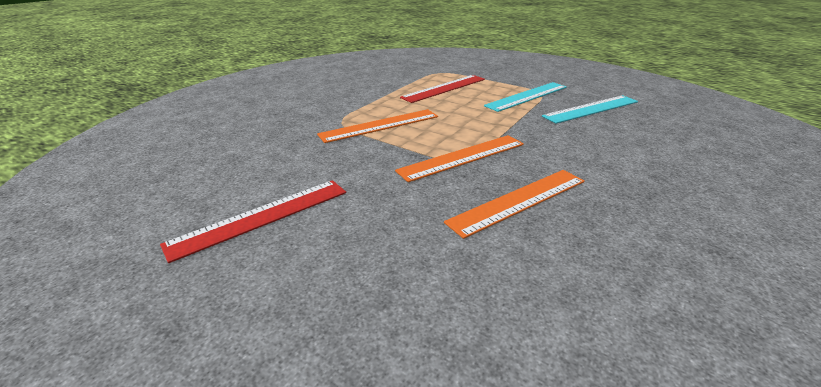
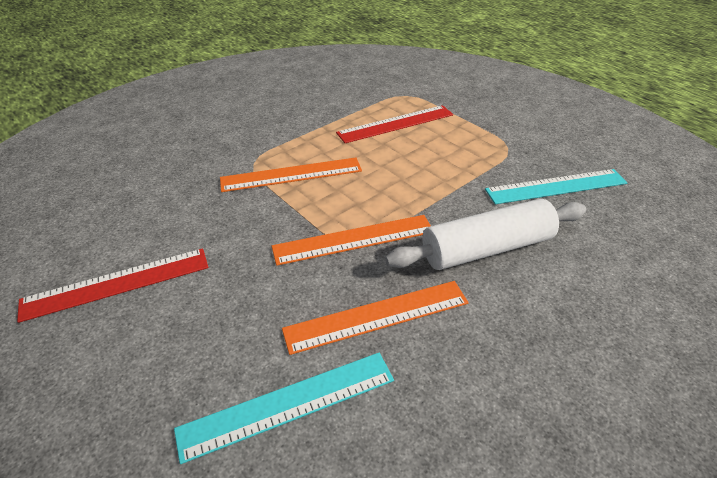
camera: 15 degrees right, 10 degrees up
(527, 96) = (488, 152): turquoise ruler -> turquoise ruler (288, 404)
(570, 148) = (486, 248): none -> white rolling pin

